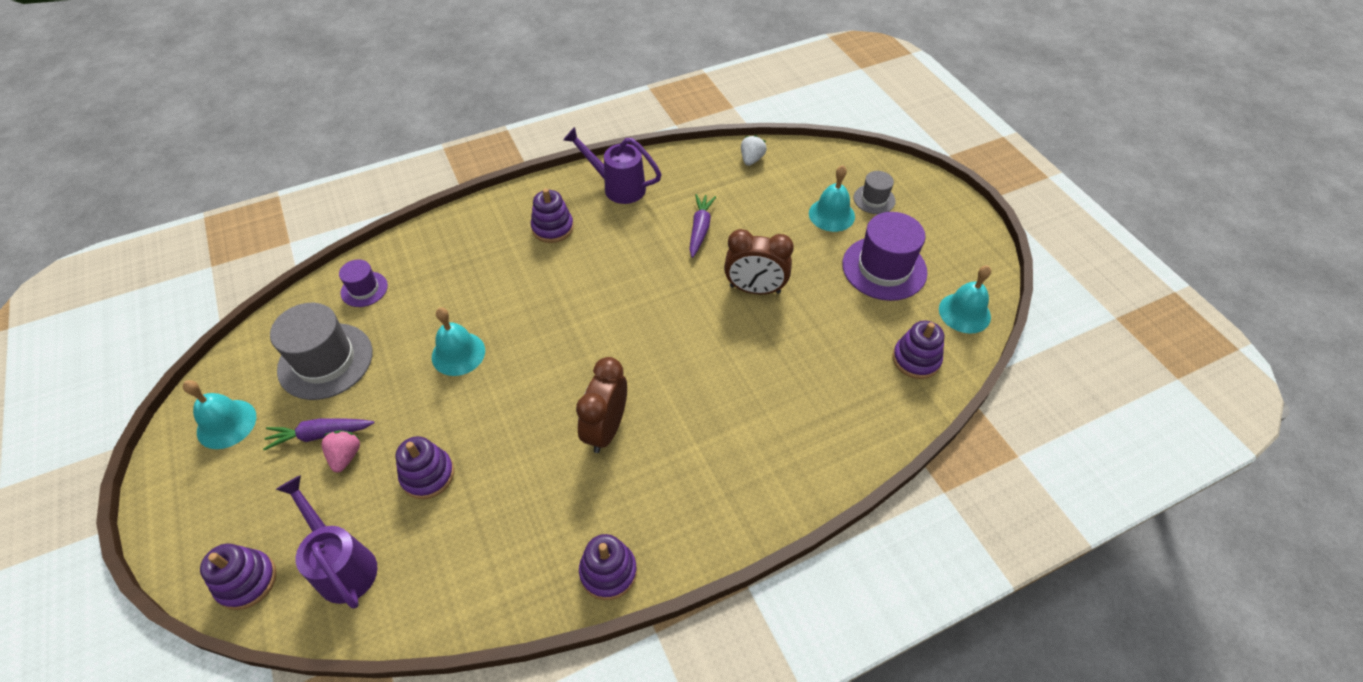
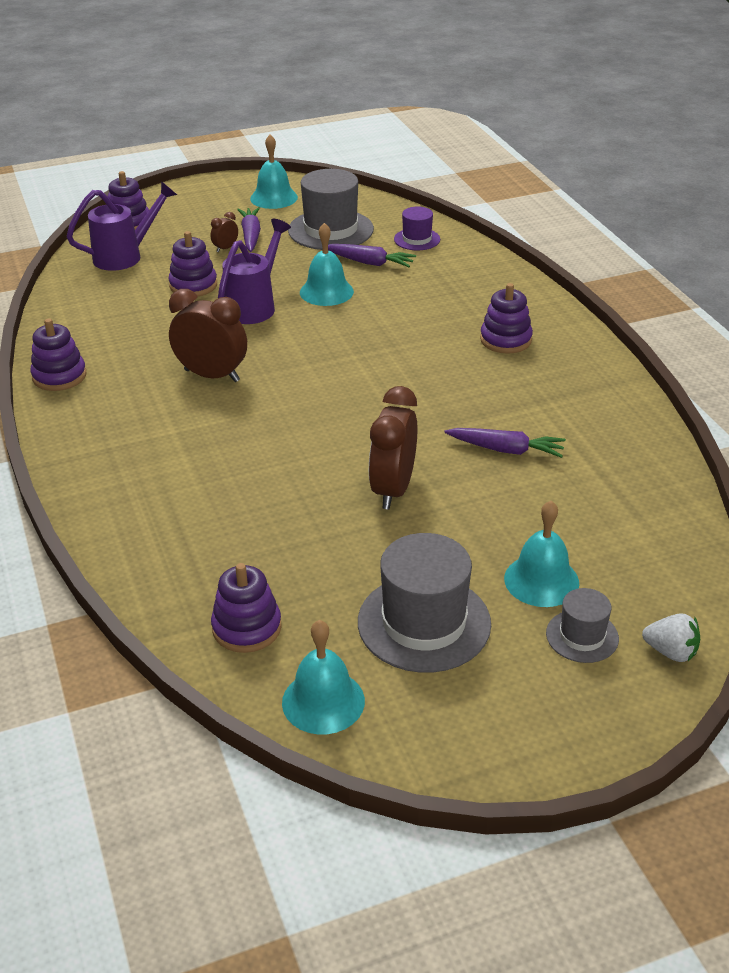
camera: 95 degrees right, 15 degrees down
(346, 456) = (225, 248): pink strawberry -> brown clock
(405, 323) = (369, 263): none -> purple carrot
(617, 187) = (585, 385): purple watering can -> purple watering can (255, 306)
(751, 159) = (662, 507): white strawberry -> white strawberry (671, 652)
(884, 268) = (424, 623): purple hat -> grey hat

